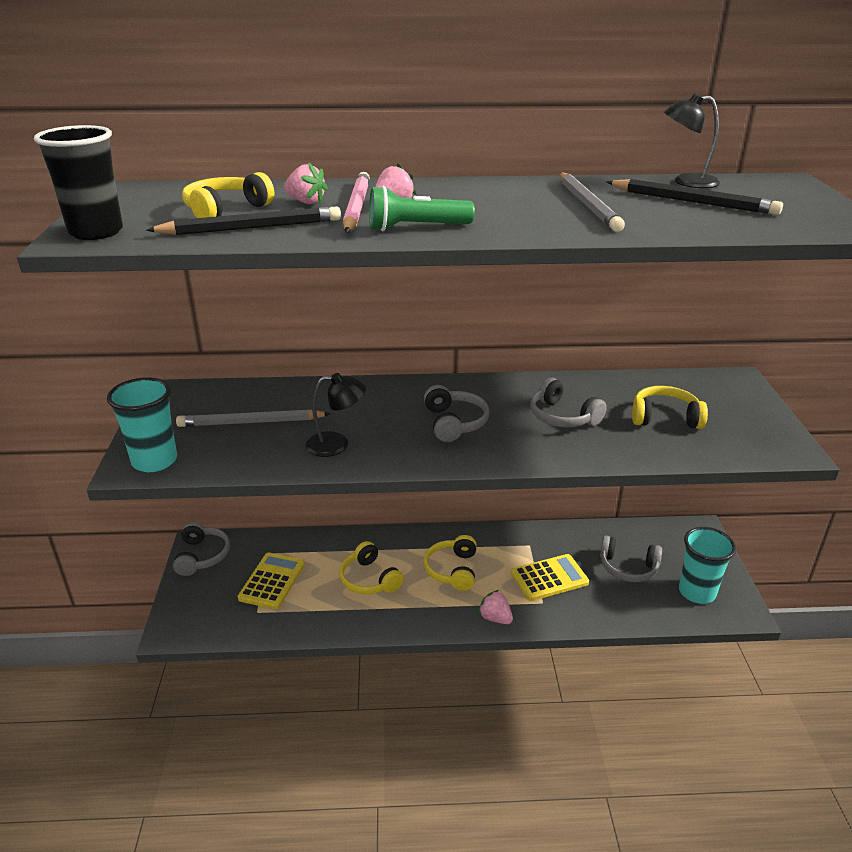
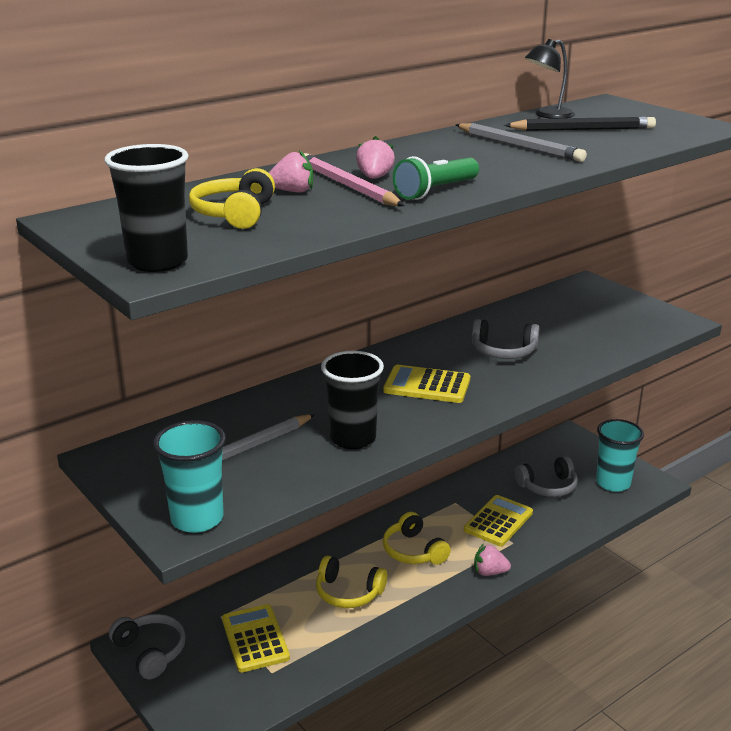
camera: 35 degrees left, 5 degrees down
(251, 228) = (299, 223): black pencil -> none
(336, 444) = (352, 438): black lamp -> black cup
(454, 423) = (427, 385): grey headphones -> yellow calculator
(665, 418) = (575, 327): yellow headphones -> none

